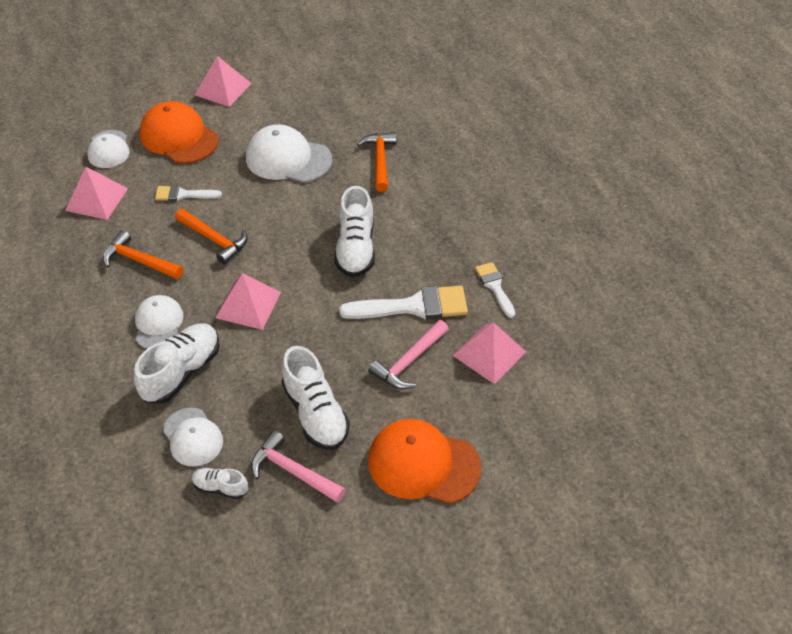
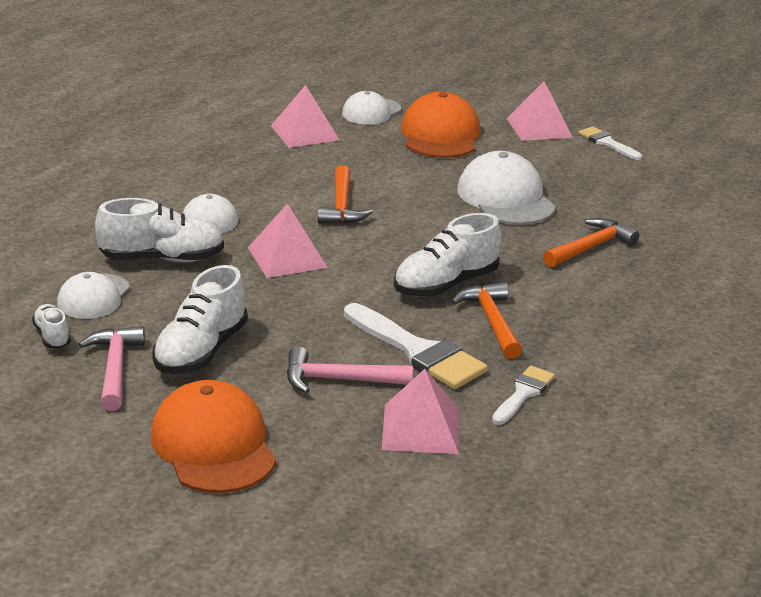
camera: 50 degrees right, 20 degrees down
(139, 261) = (262, 182): orange hammer -> orange hammer (491, 321)
(183, 194) = (373, 167): white brush -> white brush (607, 143)

